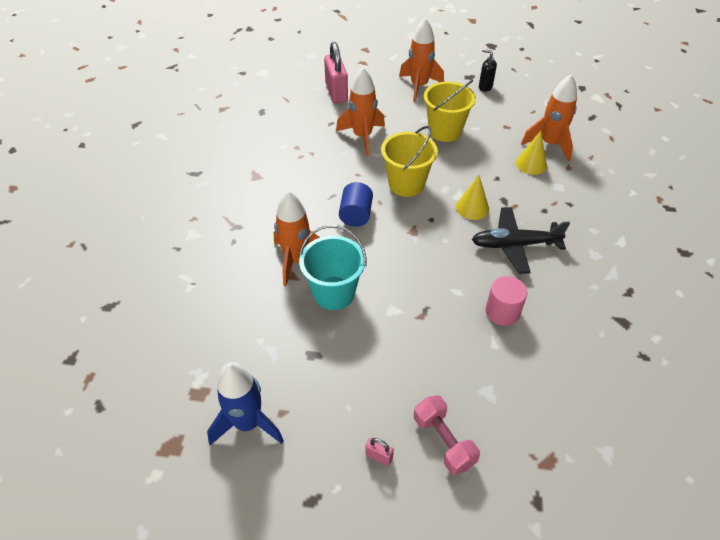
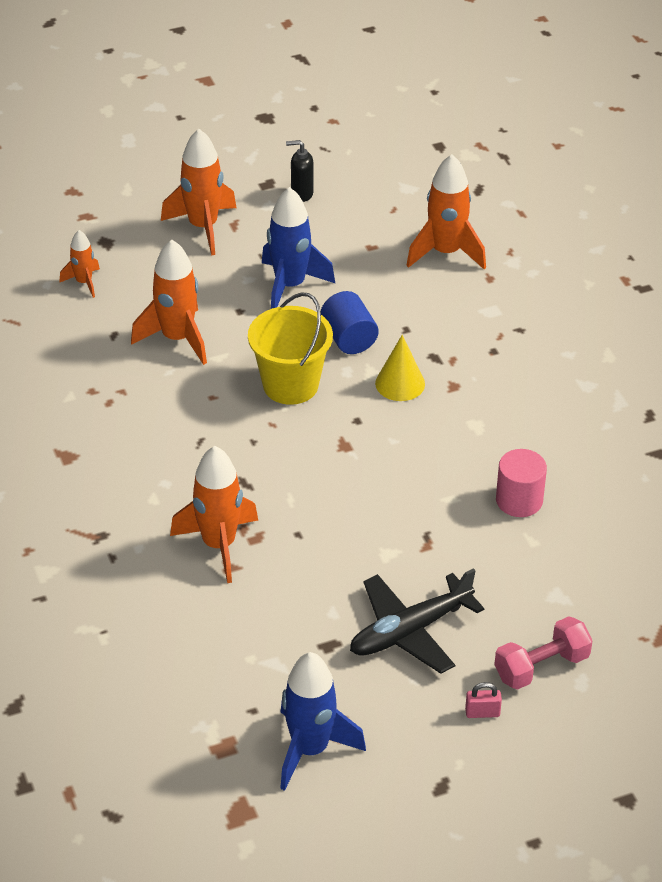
camera: 30 degrees left, 5 degrees down
(334, 293) = (300, 564): turquoise bucket -> none
(336, 93) = (84, 282): pink padlock -> orange rocket
(356, 215) = (252, 454): blue cylinder -> blue cylinder (349, 338)
(443, 441) = (541, 667): pink dumbbell -> pink dumbbell turned 60 degrees counterclockwise
(445, 131) = (290, 286): yellow bucket -> blue rocket
(514, 245) = (483, 412): black plane -> black plane (409, 631)
(531, 164) = (438, 291): yellow cone -> none

